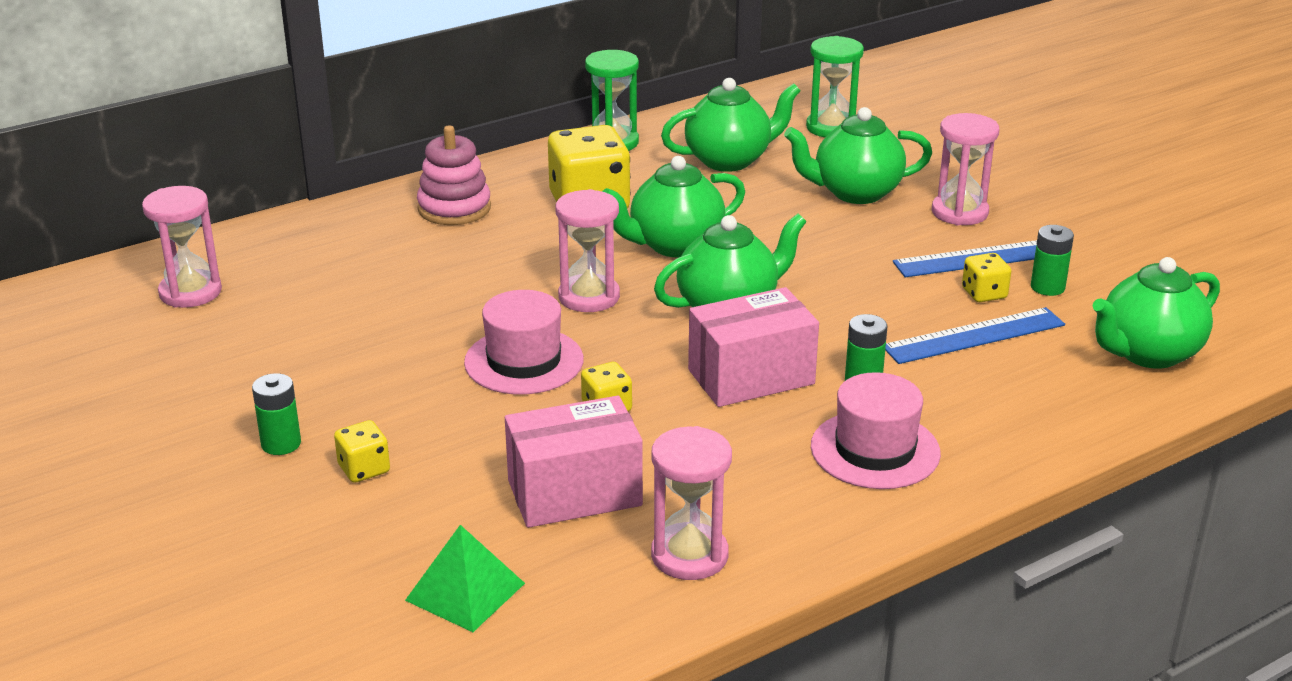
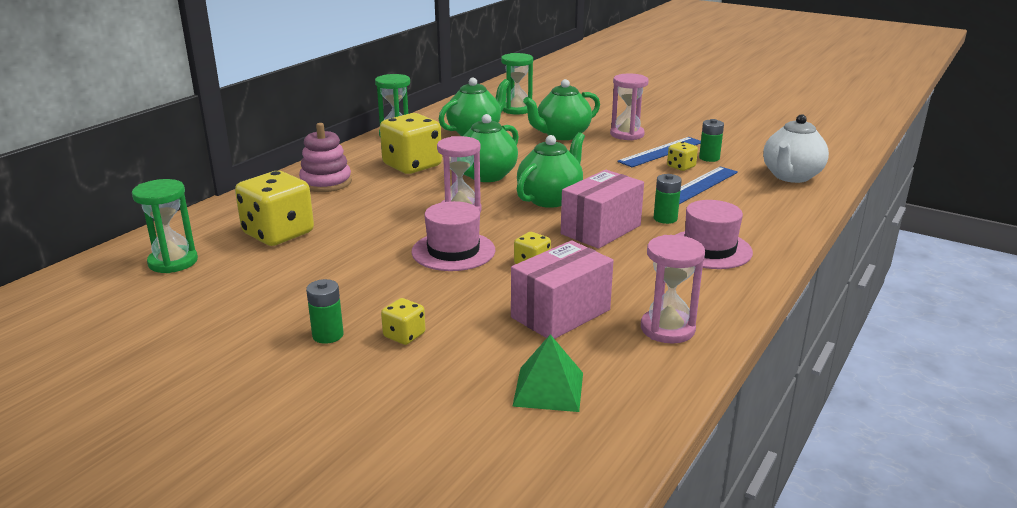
camera: 25 degrees left, 5 degrees down
(190, 292) = (173, 262): pink hourglass -> green hourglass
(335, 279) = (278, 233): none -> yellow dice
(1147, 353) = (791, 176): green teapot -> white teapot

